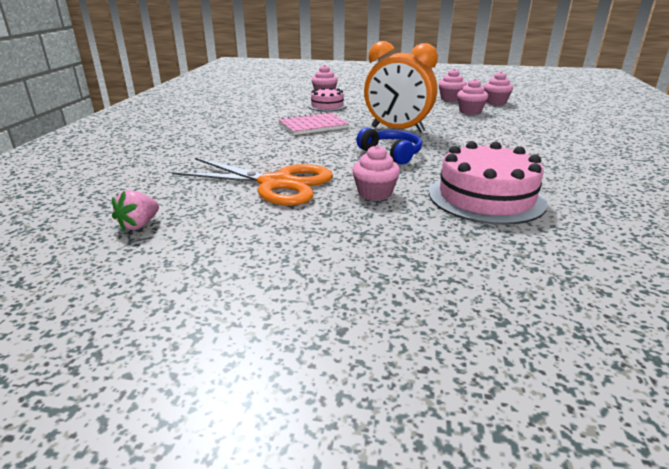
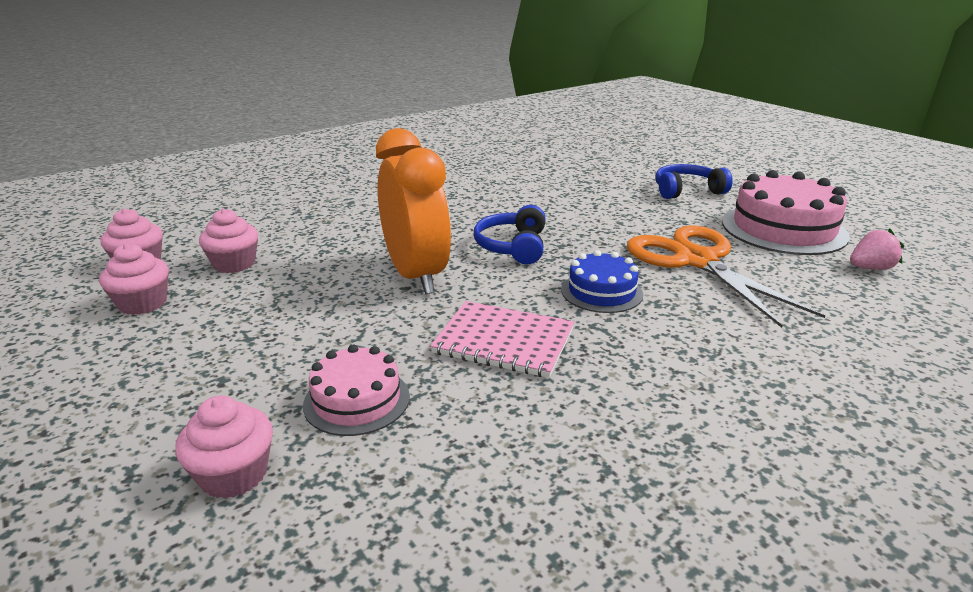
camera: 135 degrees left, 0 degrees up
(305, 150) = (601, 292): none -> blue cake
(375, 193) = (614, 220): pink cupcake -> none
(375, 258) = (687, 191): none -> blue headphones
(486, 197) = (537, 189): pink cake -> pink cake (783, 229)

